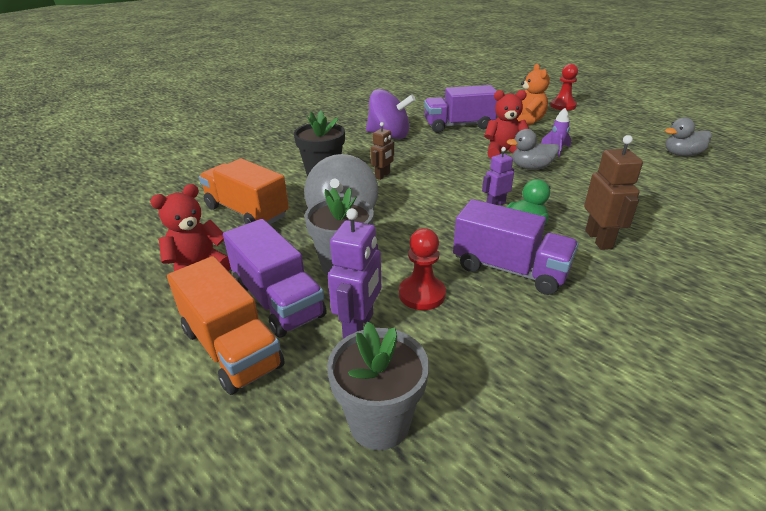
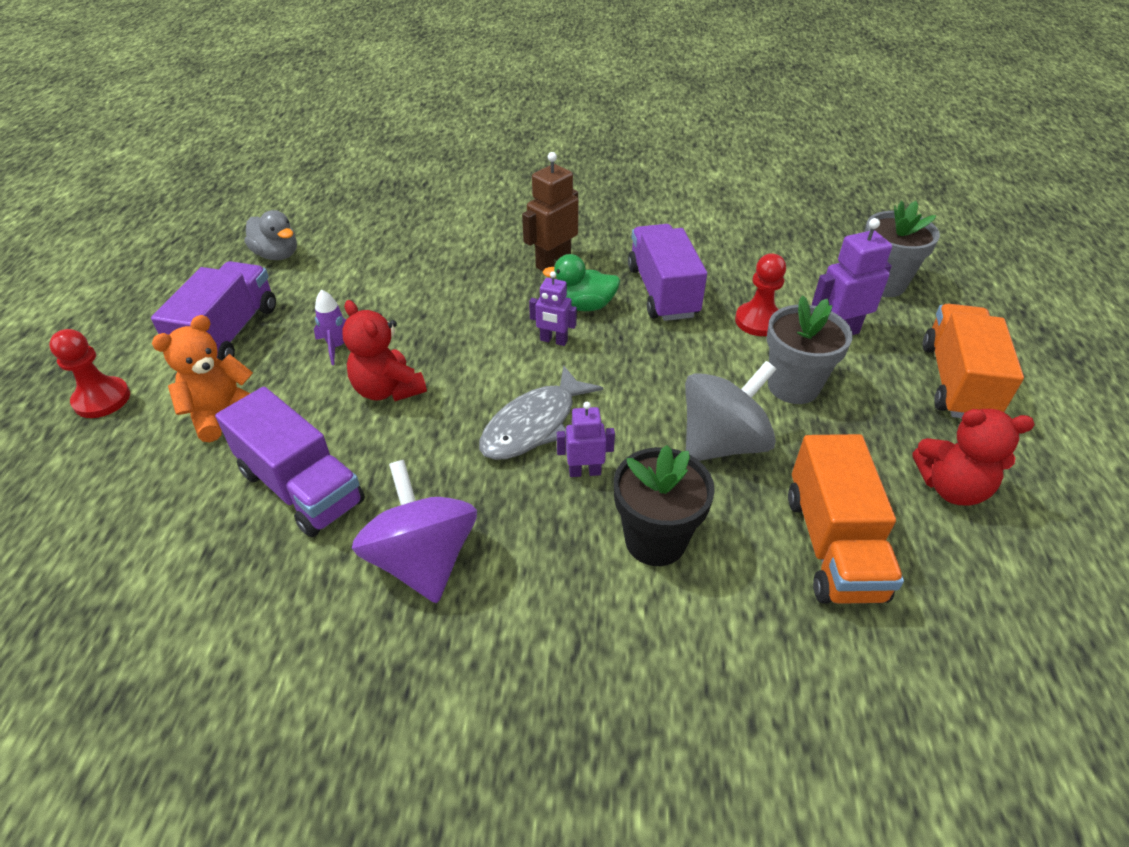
camera: 130 degrees left, 10 degrees up
(278, 300) = (887, 394): purple truck -> purple truck (229, 334)
(382, 175) = (584, 471): brown robot -> purple robot
(430, 175) = (534, 424): none -> grey fish
(531, 167) = (421, 348): grey duck -> none

